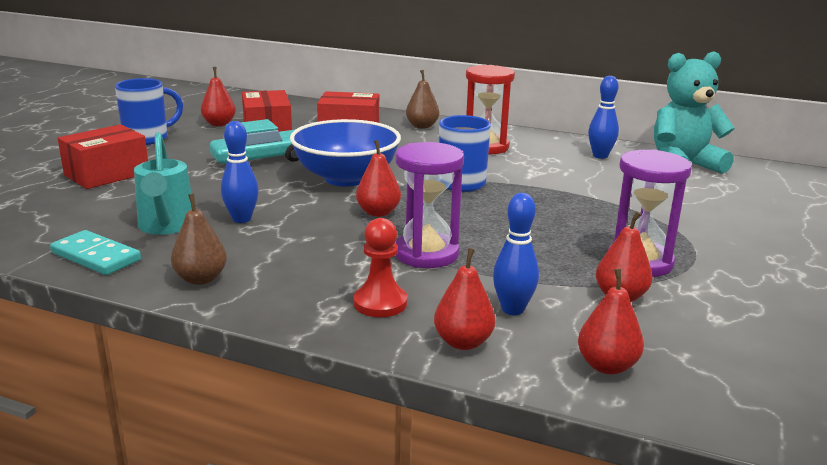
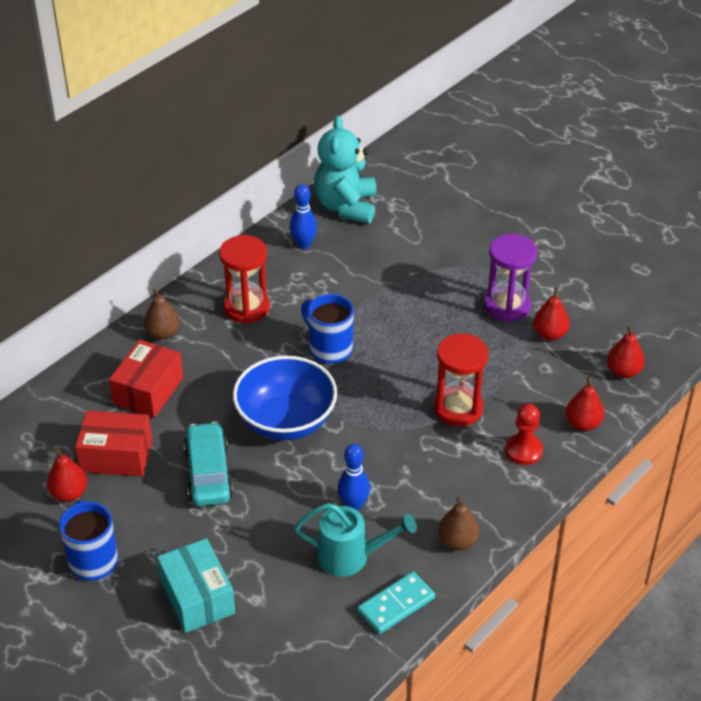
camera: 70 degrees left, 20 degrees up
(107, 174) = (197, 597): red box -> turquoise box
(378, 212) = (372, 417): red pear -> none
(426, 254) = (458, 408): purple hourglass -> red hourglass
(512, 309) = (550, 389): blue bowling pin -> none

